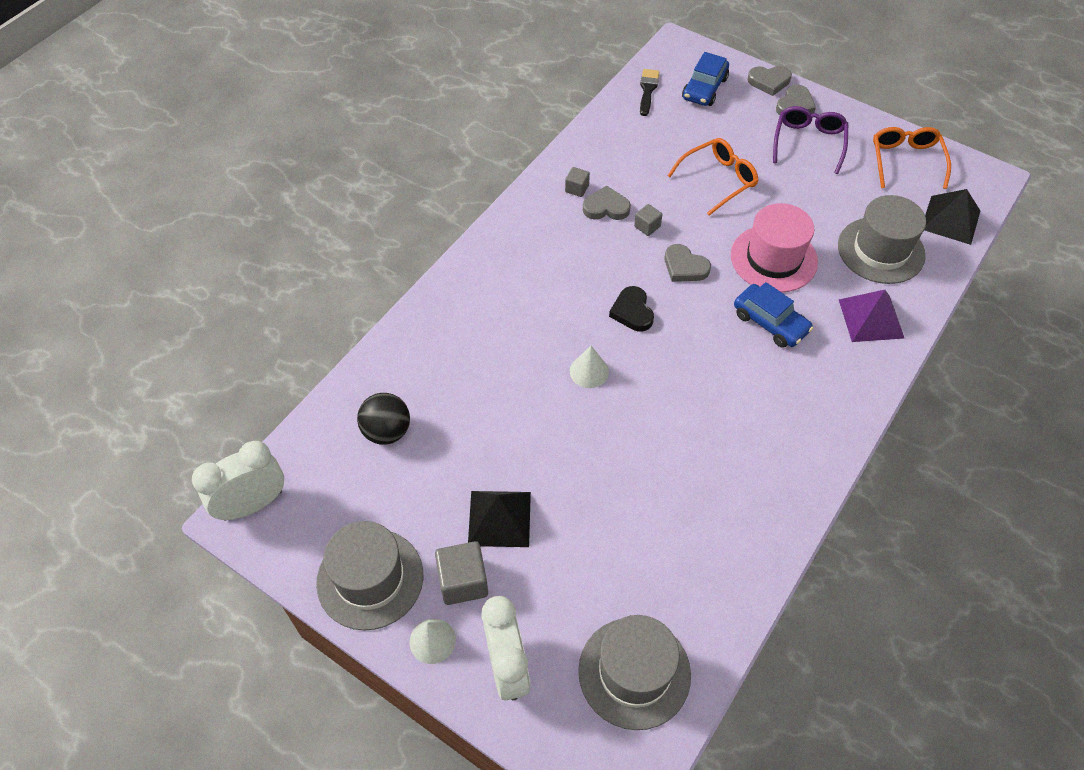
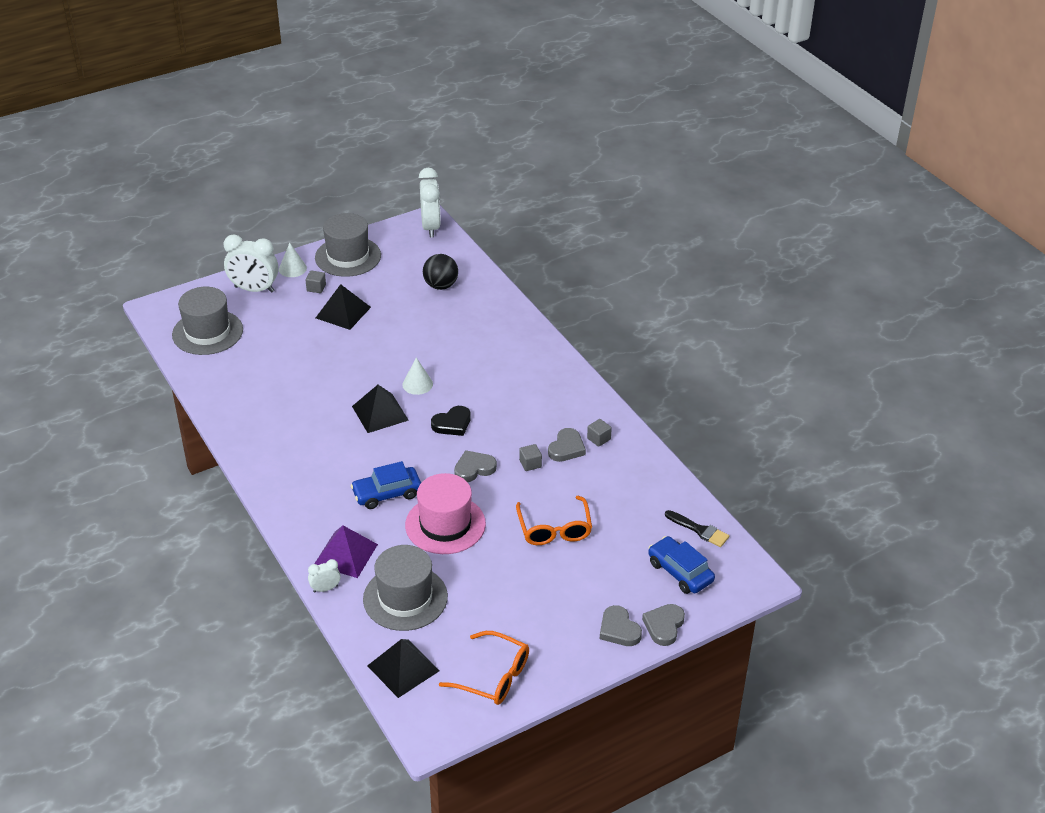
camera: 115 degrees right, 15 degrees down
(463, 581) = (316, 288): grey cube -> grey cube, size x0.56
(632, 311) = (452, 424): black heart -> black heart turned 135 degrees clockwise
(659, 385) = (380, 413): none -> black pyramid
(808, 142) = (562, 614): purple glasses -> none
(922, 314) = (325, 588): none -> white clock

